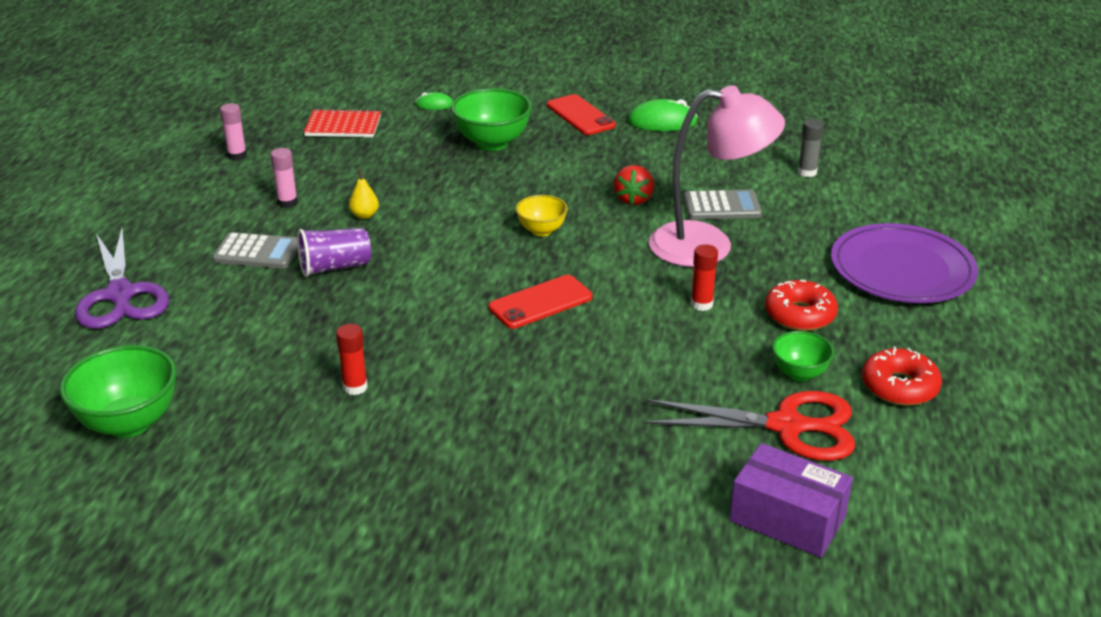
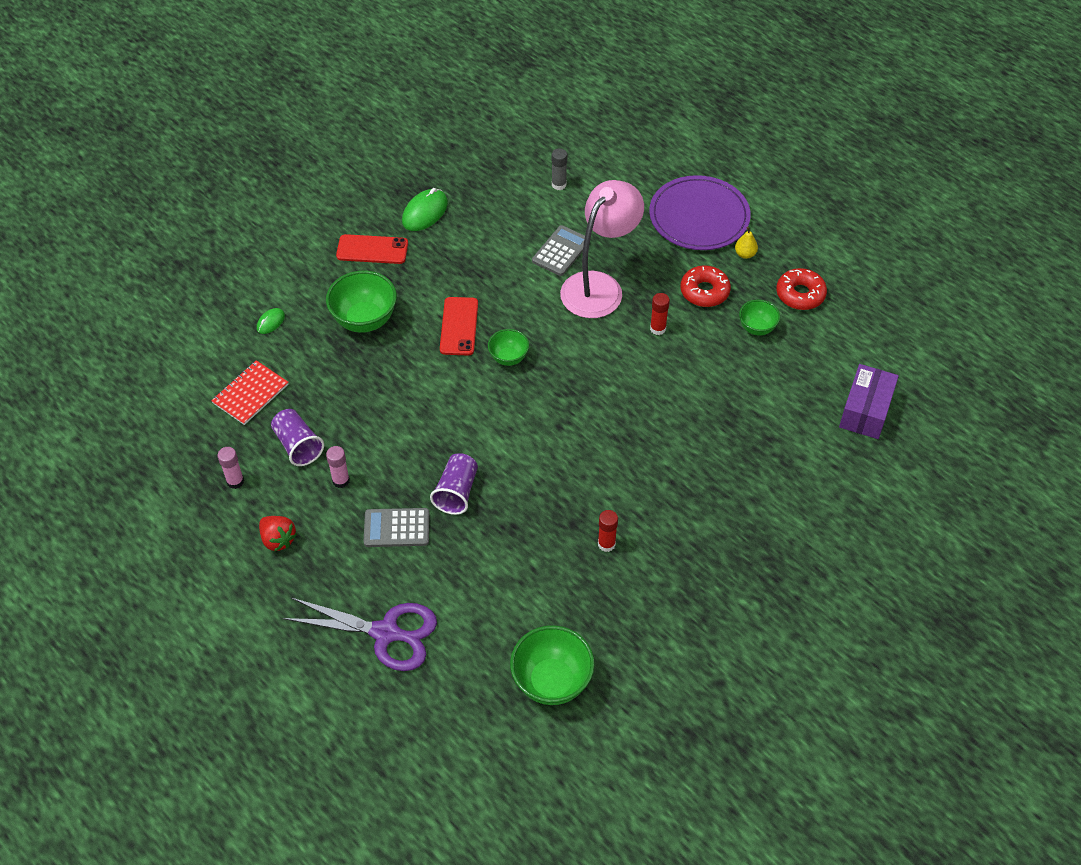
camera: 55 degrees left, 20 degrees up
(257, 252) = (396, 528): grey calculator -> grey calculator turned 135 degrees counterclockwise
(307, 168) = (298, 445): none -> purple cup
(364, 215) = (401, 443): yellow pear -> yellow pear (745, 254)
(540, 302) = (591, 404): red phone -> red phone (459, 326)
(541, 231) = (508, 358): yellow bowl -> green bowl
(633, 199) = (512, 289): red strawberry -> red strawberry (278, 539)
(786, 426) = (796, 363): red scissors -> none
(787, 519) = (865, 411): purple box -> purple box turned 45 degrees counterclockwise

